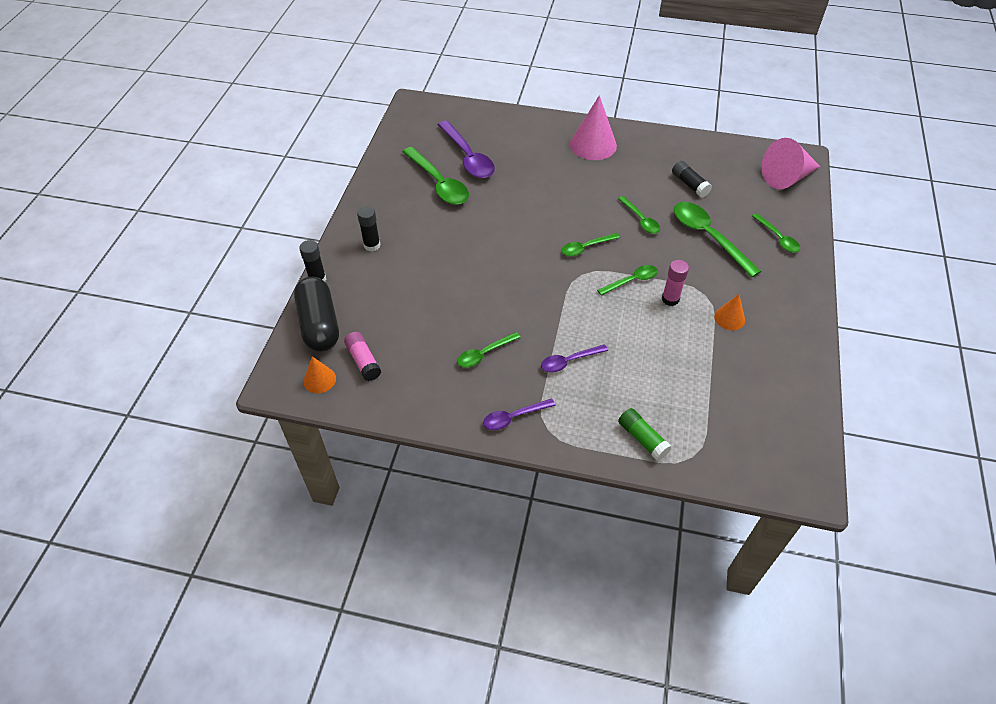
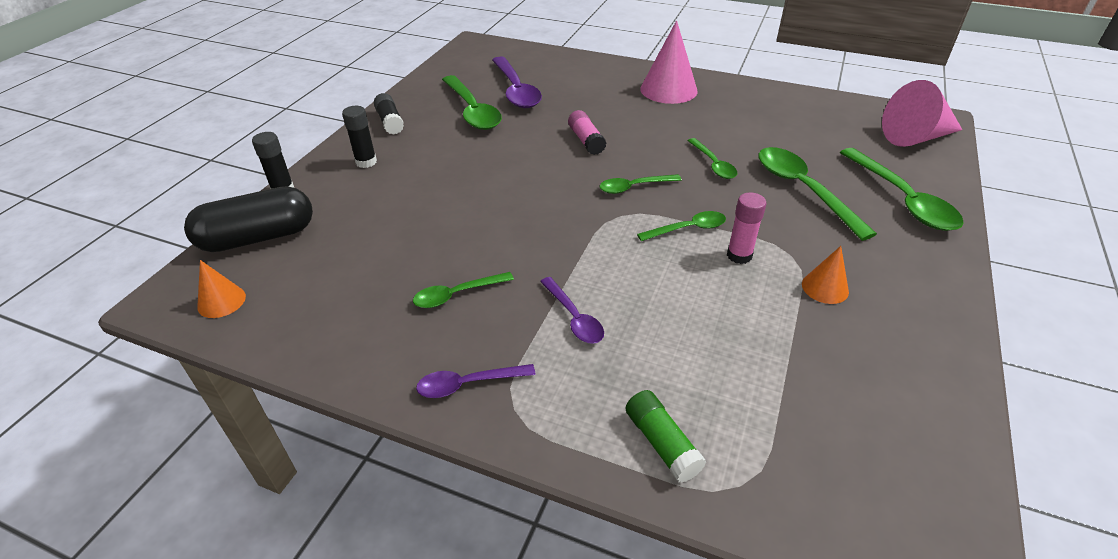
camera: 10 degrees right, 10 degrees down
(319, 324) = (258, 237): black capsule -> black capsule turned 75 degrees clockwise
(363, 361) = (291, 285): pink glue stick -> pink glue stick (586, 140)
(569, 361) = (574, 318): purple spoon -> purple spoon turned 105 degrees counterclockwise
(689, 184) = (784, 135): black glue stick -> black glue stick (390, 122)
(777, 238) = (902, 199): green spoon -> green spoon, size x1.77

